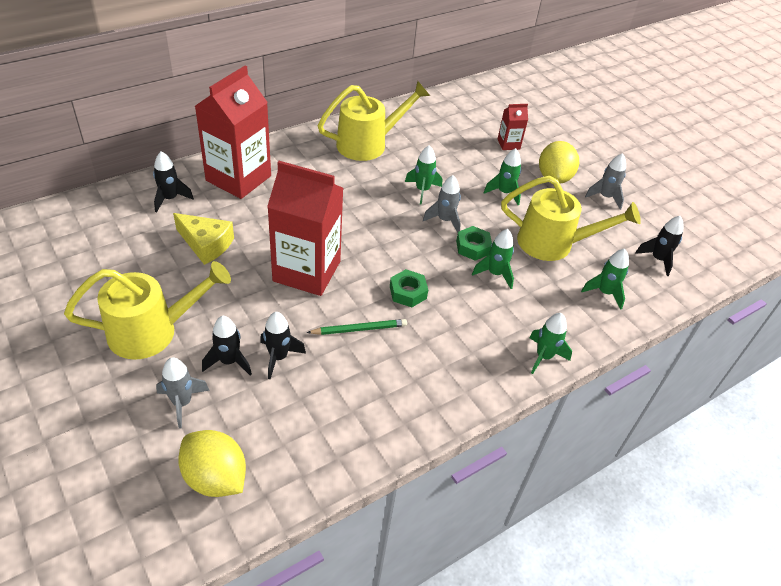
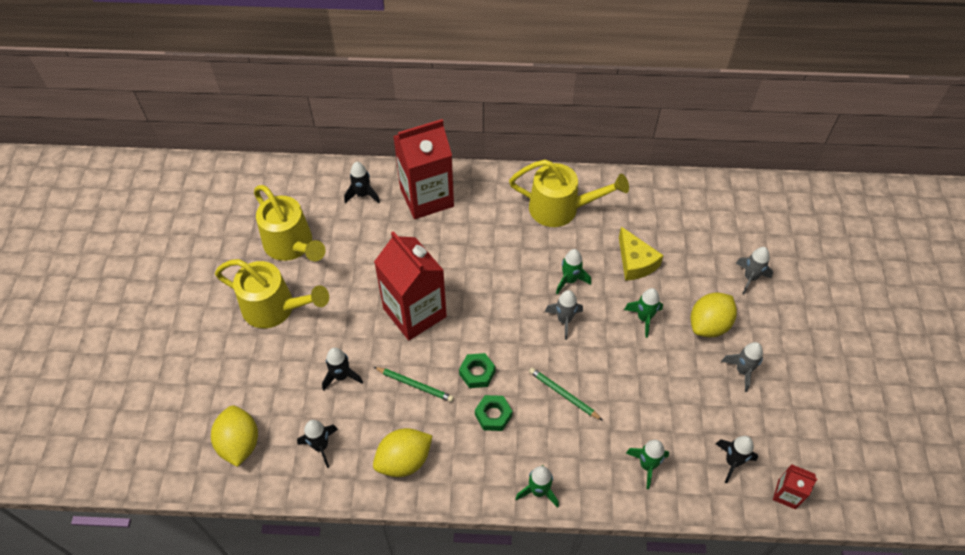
camera: 40 degrees right, 10 degrees up
(182, 403) = (256, 376): grey rocket -> grey rocket (750, 278)
(206, 244) = (360, 250): yellow cheese -> yellow cheese (635, 262)
(229, 361) = (307, 360): black rocket -> black rocket (321, 446)
(405, 397) = (404, 460): none -> yellow lemon
(473, 247) = (566, 359): green nut -> green nut (493, 415)
(495, 274) = (563, 394): green rocket -> green pencil
(508, 144) = (696, 267): red carton -> red carton (786, 494)
(554, 244) = (644, 394): yellow watering can -> yellow watering can (292, 246)

